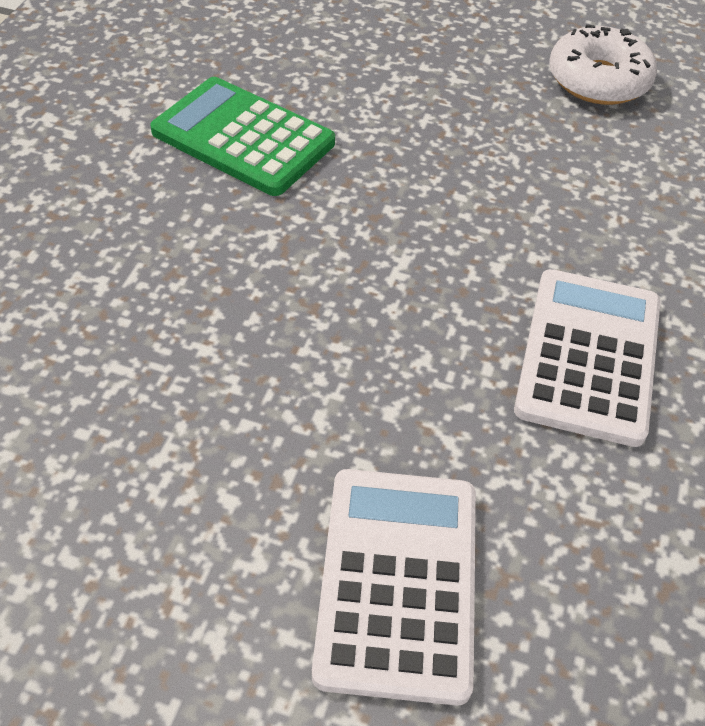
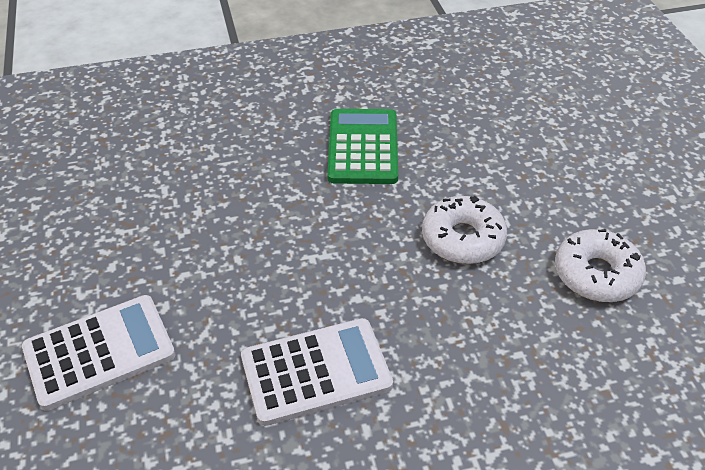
camera: 60 degrees right, 5 degrees down
(474, 139) = (462, 239): none -> white donut

